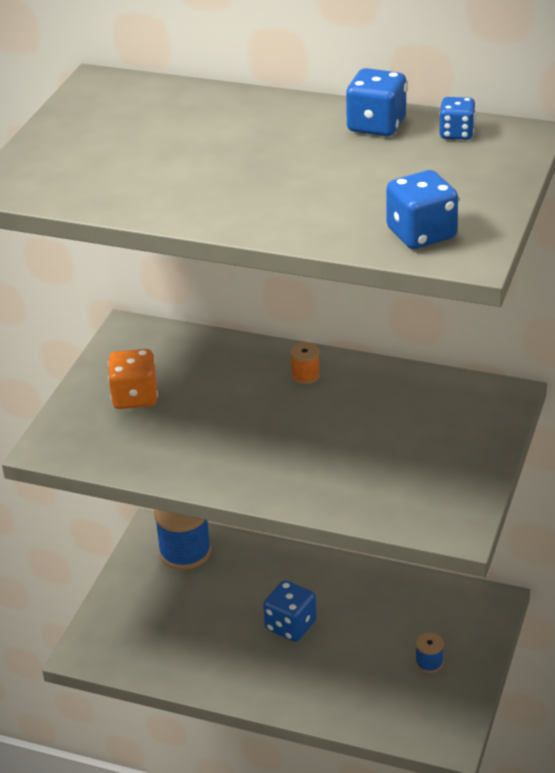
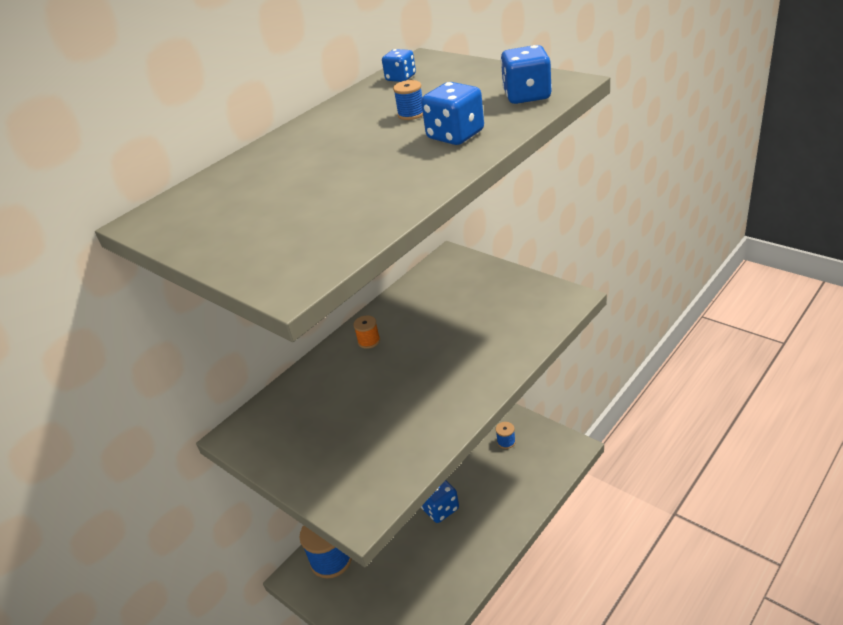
camera: 65 degrees left, 0 degrees up
(135, 397) = (329, 444): orange dice -> none
(352, 166) = (411, 114): none -> blue spool
(376, 125) = (361, 103): blue dice -> blue dice (455, 135)

